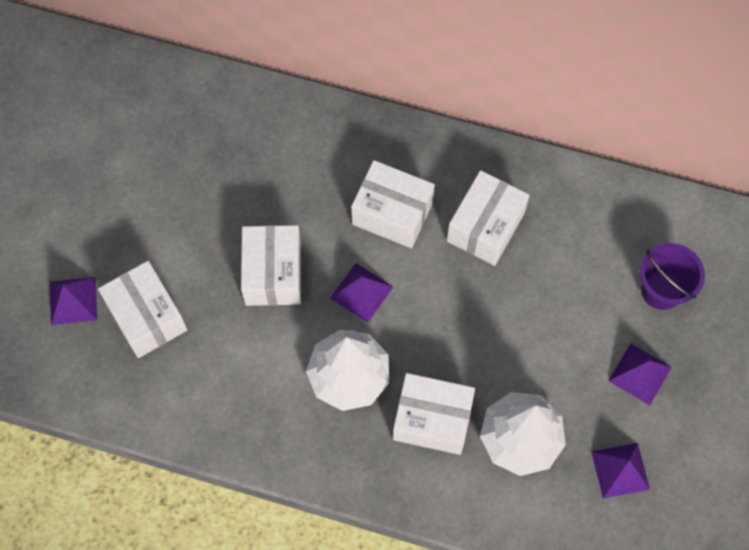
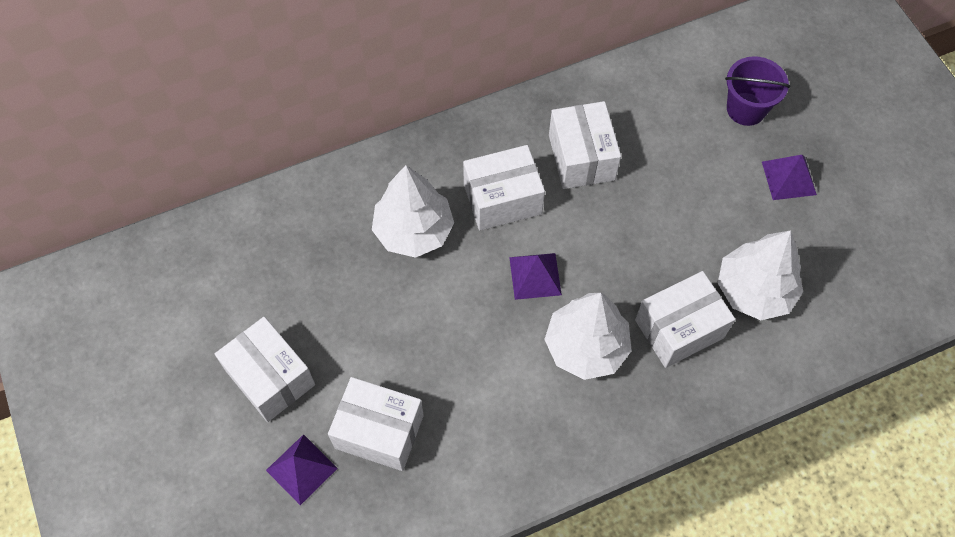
camera: 40 degrees left, 5 degrees down
(273, 274) = (452, 315): white box -> white box (270, 378)
(303, 186) = (413, 230): none -> white tree
(620, 470) = (842, 256): purple pyramid -> none

